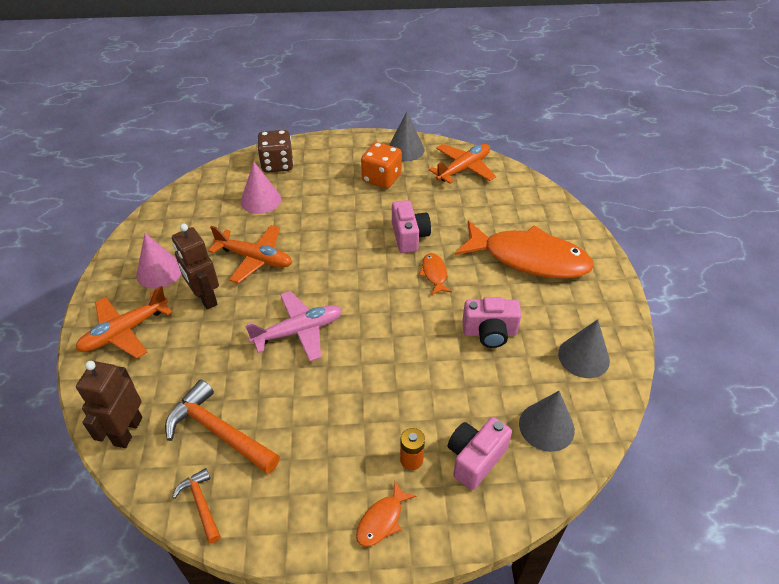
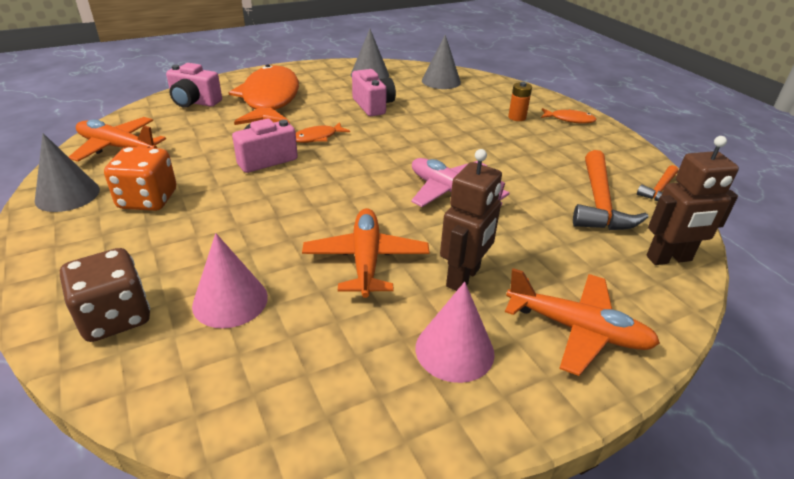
camera: 115 degrees left, 10 degrees down
(475, 459) = (490, 98): pink camera -> pink camera (194, 102)

